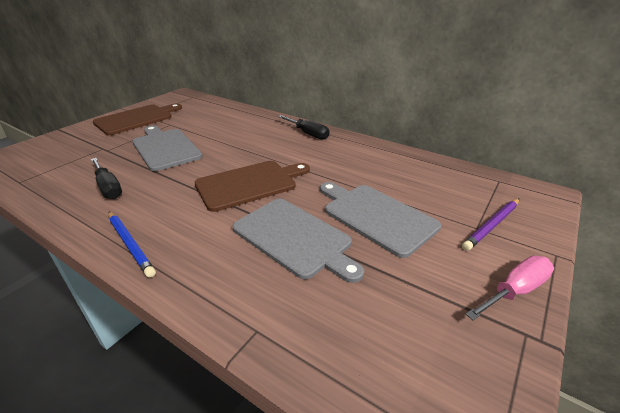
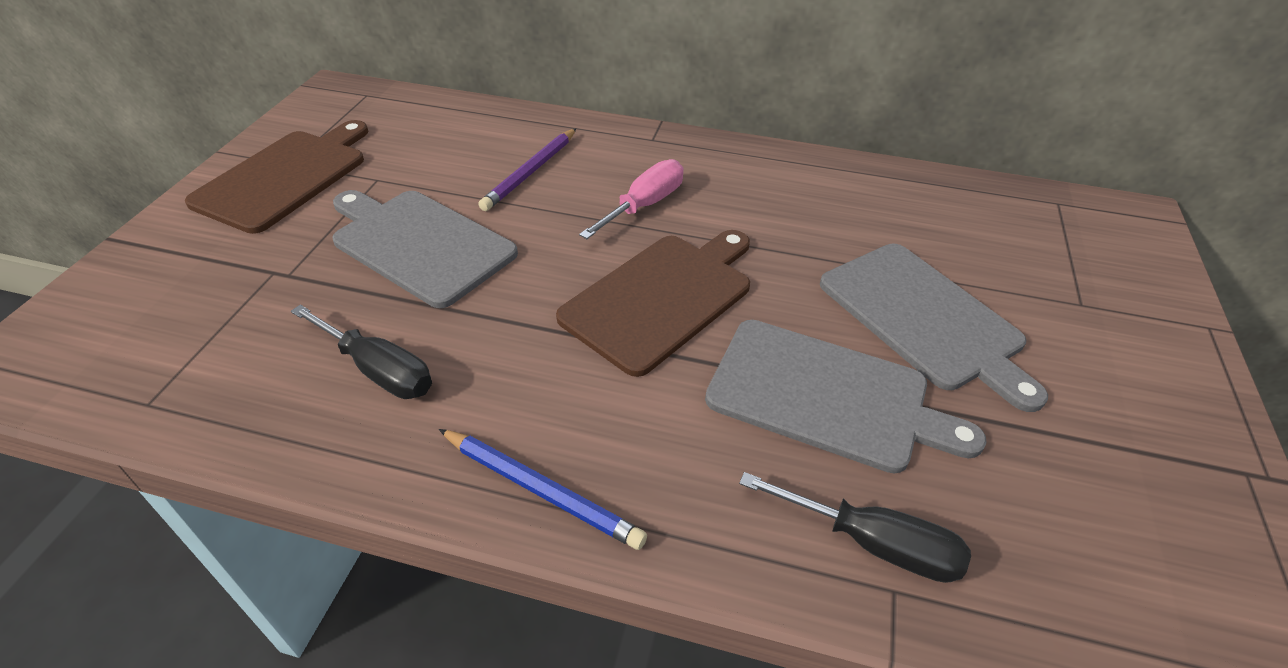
camera: 20 degrees left, 10 degrees up
(308, 134) = (684, 156): black screwdriver -> black screwdriver (873, 544)
(376, 216) = (924, 318): grey cutting board -> grey cutting board turned 150 degrees counterclockwise
(492, 225) = (1099, 294): purple pencil -> purple pencil (530, 172)
(515, 291) = (1195, 405): pink screwdriver -> pink screwdriver (644, 205)

